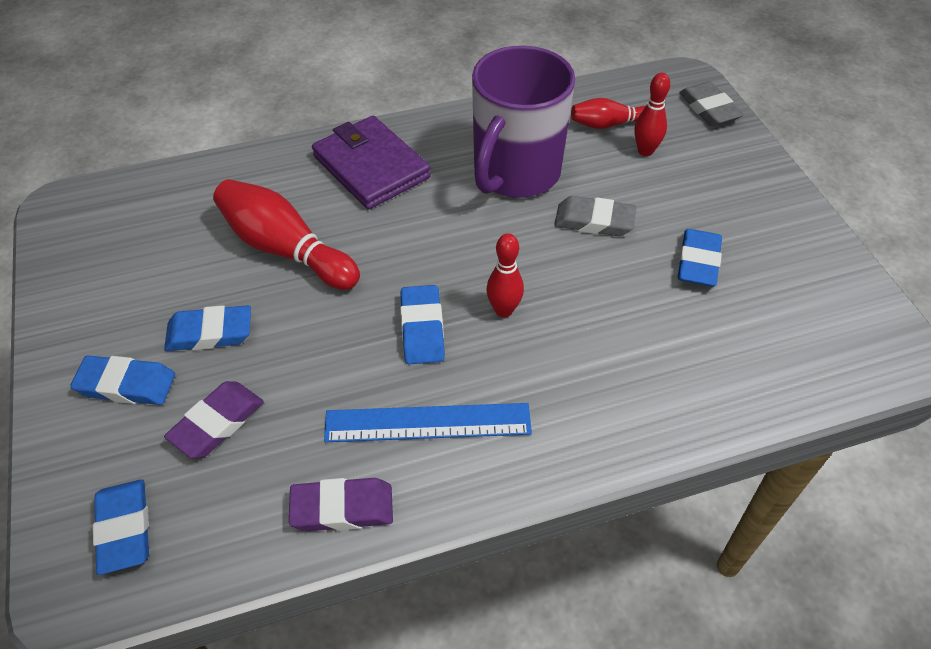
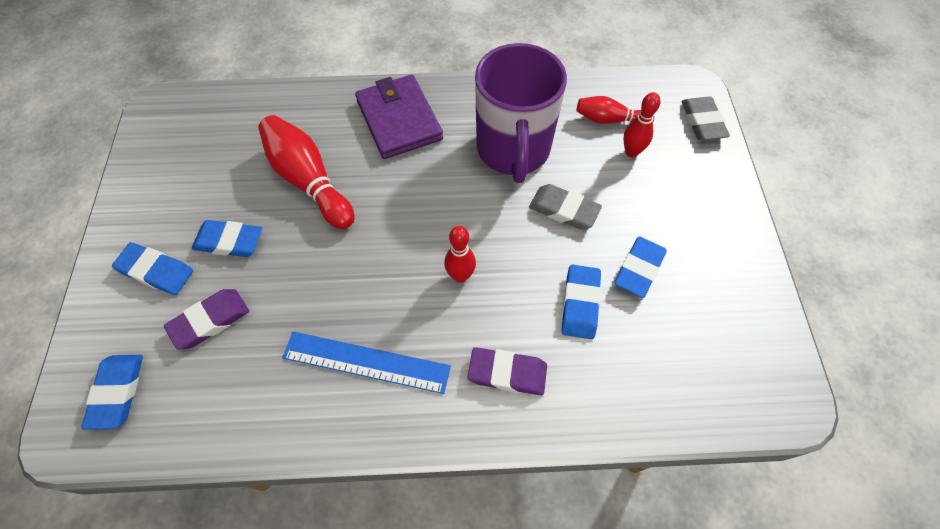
camera: 15 degrees right, 10 degrees up
(342, 508) = (277, 419): purple eraser -> purple eraser (507, 373)
(422, 328) = (390, 277): blue eraser -> blue eraser (580, 304)
(515, 173) = (513, 150): purple mug -> purple mug turned 45 degrees counterclockwise

